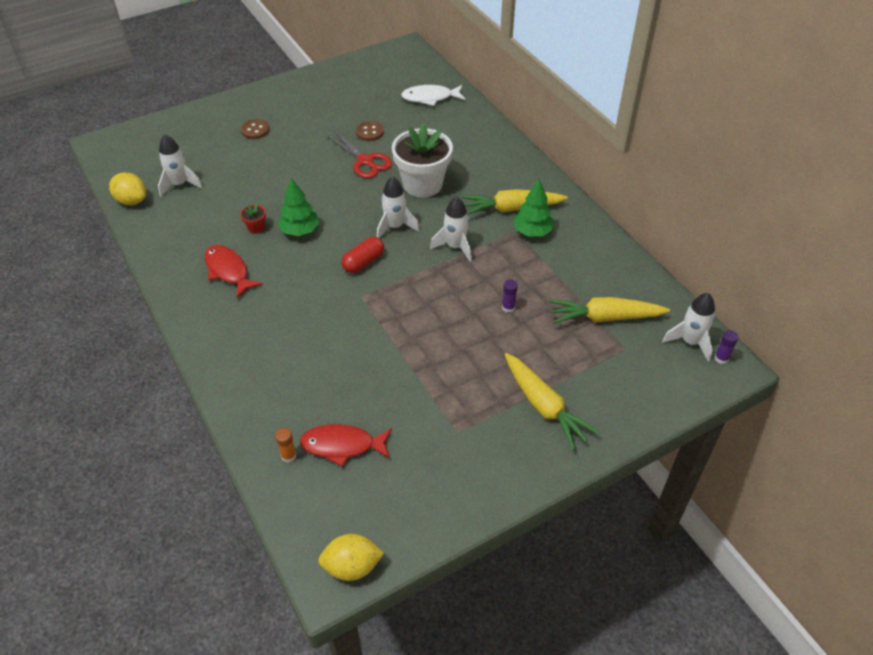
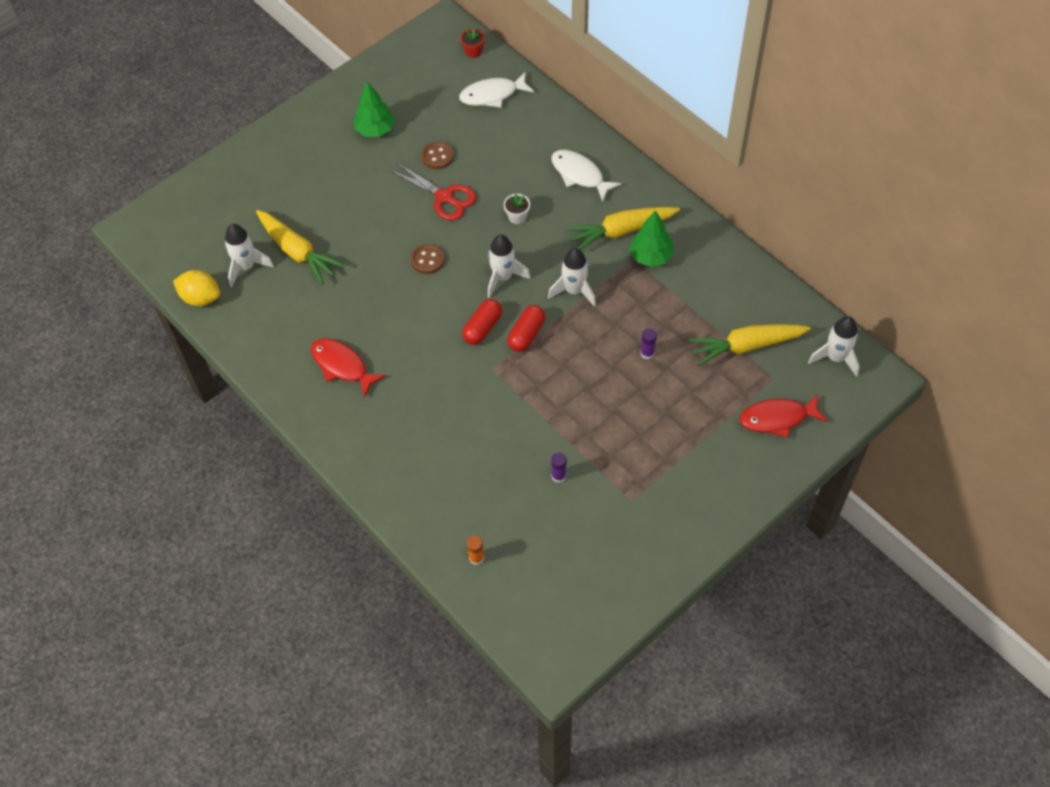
camera: 10 degrees left, 10 degrees up
(255, 130) = (305, 177): brown button -> brown button (427, 260)
(256, 227) = (352, 307): red flower pot -> red flower pot (473, 51)
(300, 230) = (402, 301): green tree -> green tree (375, 130)
(342, 445) = (525, 537): red fish -> red fish (777, 418)
(352, 567) = (571, 652): yellow lemon -> none
(401, 274) = (526, 334): none -> red capsule
(422, 184) = (517, 217): white flower pot -> white flower pot, size x0.40
(486, 162) = (579, 175): none -> white fish
(544, 406) = (708, 456): yellow carrot -> yellow carrot (297, 251)
(721, 358) = (868, 370): purple glue stick -> purple glue stick (558, 476)

